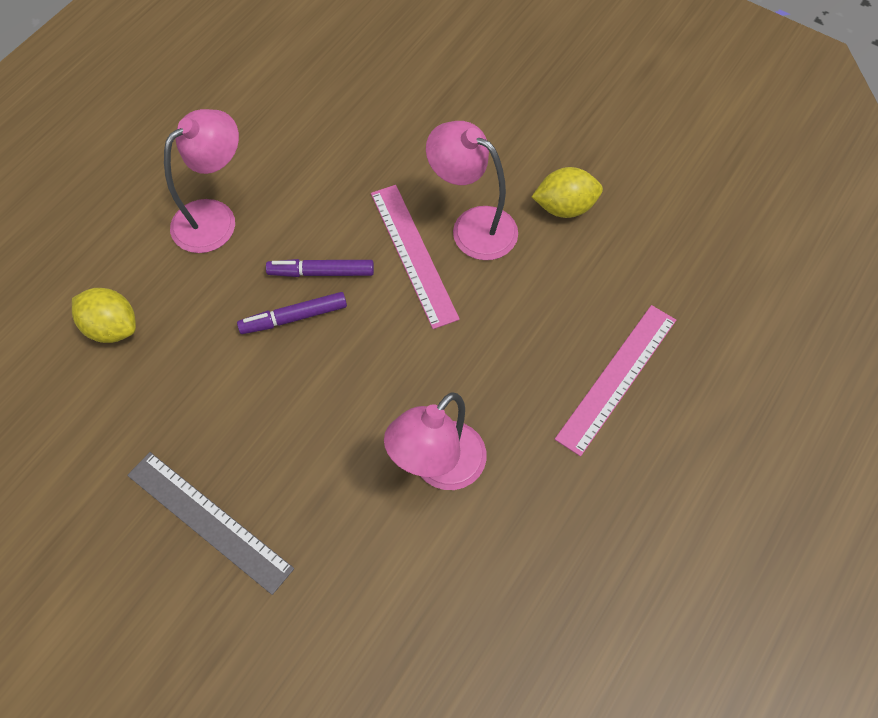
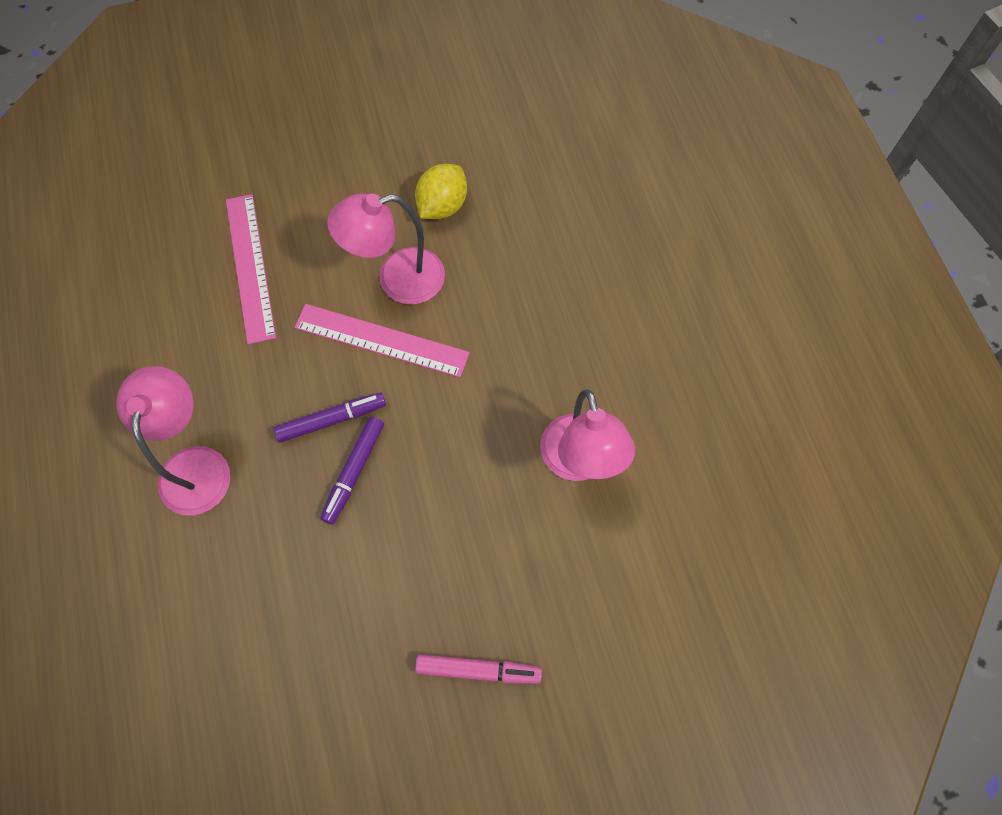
camera: 50 degrees left, 5 degrees up
(112, 327) = (223, 628): yellow lemon -> none
(209, 520) = (478, 670): grey ruler -> pink marker
(321, 272) = (332, 420): purple marker -> purple marker turned 150 degrees counterclockwise
(617, 378) = (612, 287): pink ruler -> pink ruler (250, 267)

